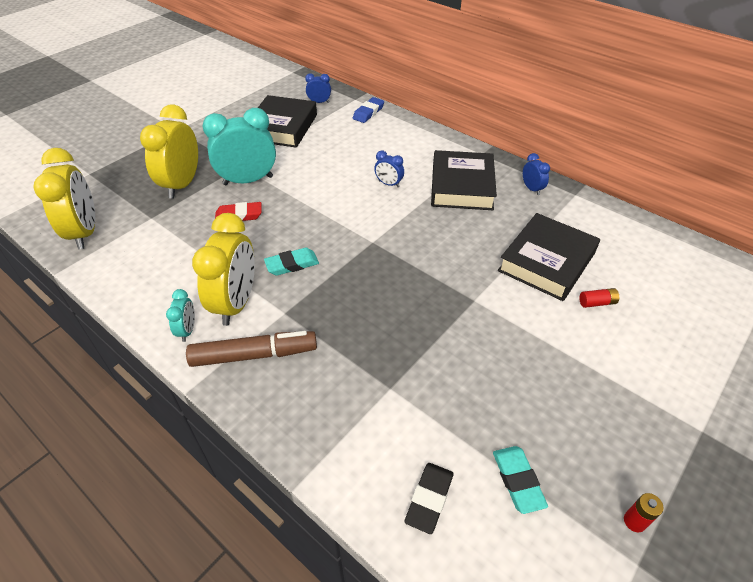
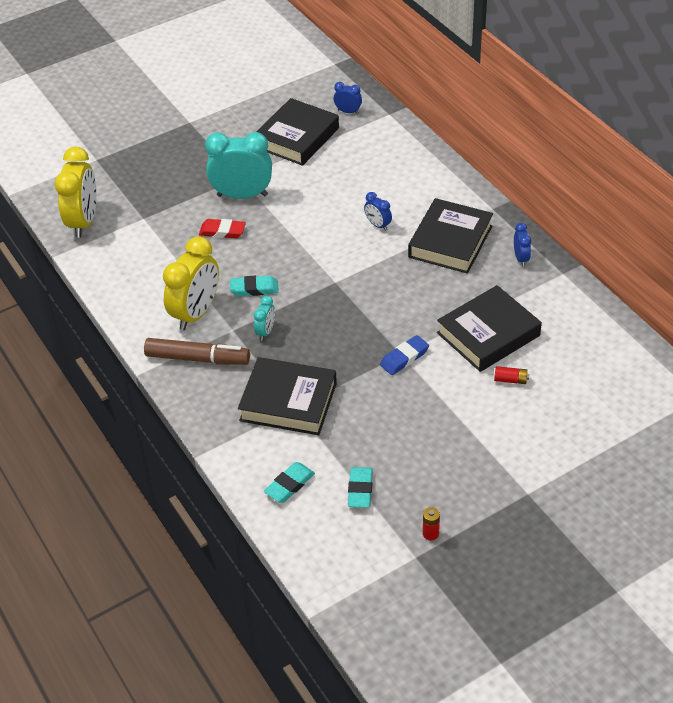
camera: 20 degrees right, 0 degrees up
(182, 185) = (179, 188): yellow clock -> none
(187, 330) = (151, 327): turquoise clock -> turquoise clock (266, 331)
(368, 113) = (396, 135): blue eraser -> blue eraser (404, 358)
(380, 383) = (288, 402): none -> black book
(429, 499) = (289, 485): black eraser -> turquoise eraser

